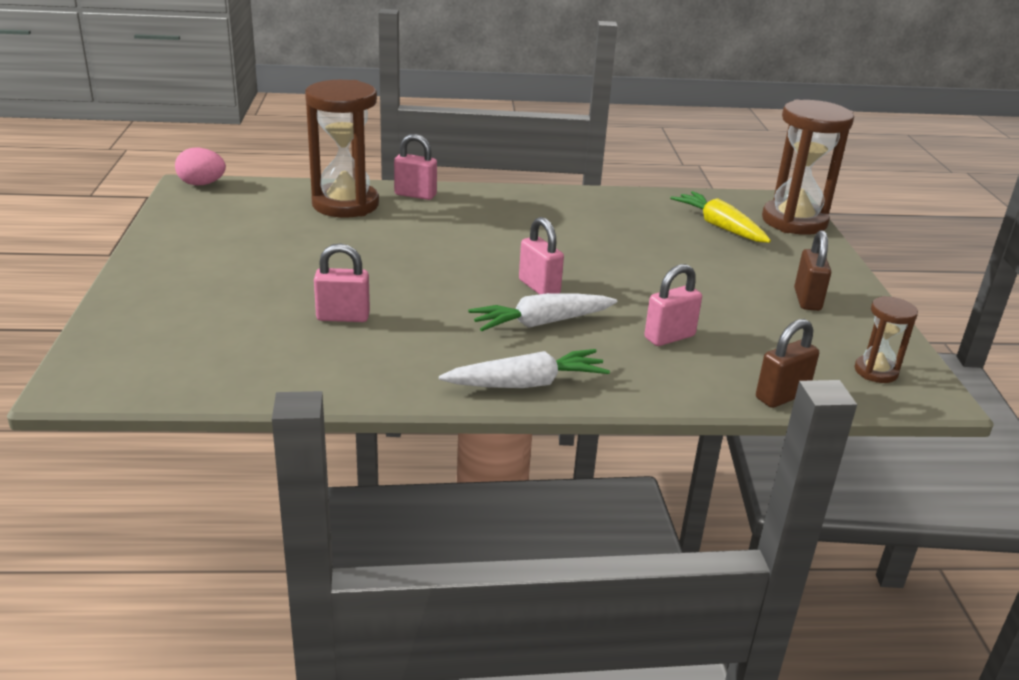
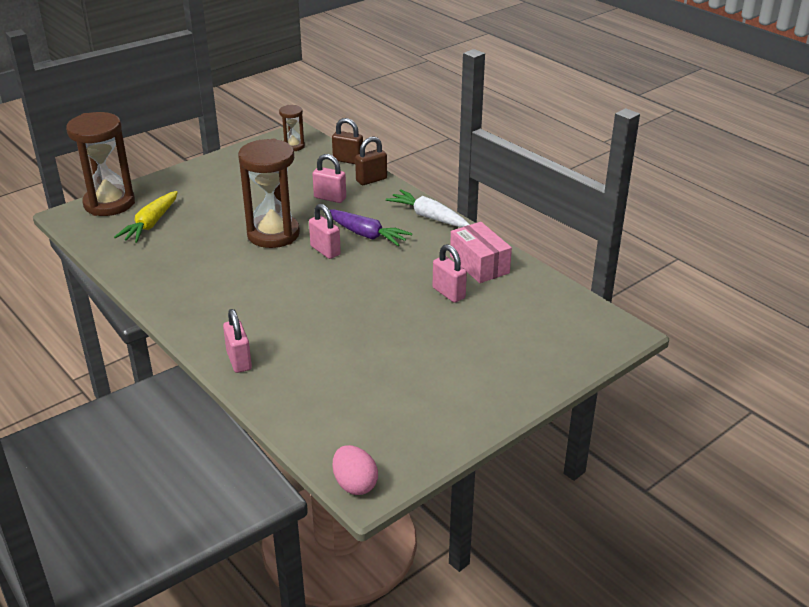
camera: 125 degrees left, 5 degrees up
(345, 204) = (299, 382): brown hourglass -> brown hourglass (273, 234)
(362, 363) = (479, 264): none -> pink box
(539, 287) = (325, 251): pink padlock -> pink padlock turned 60 degrees counterclockwise
(541, 323) = (366, 234): white carrot -> purple carrot
(807, 300) = (233, 175): brown padlock -> brown padlock (371, 180)

